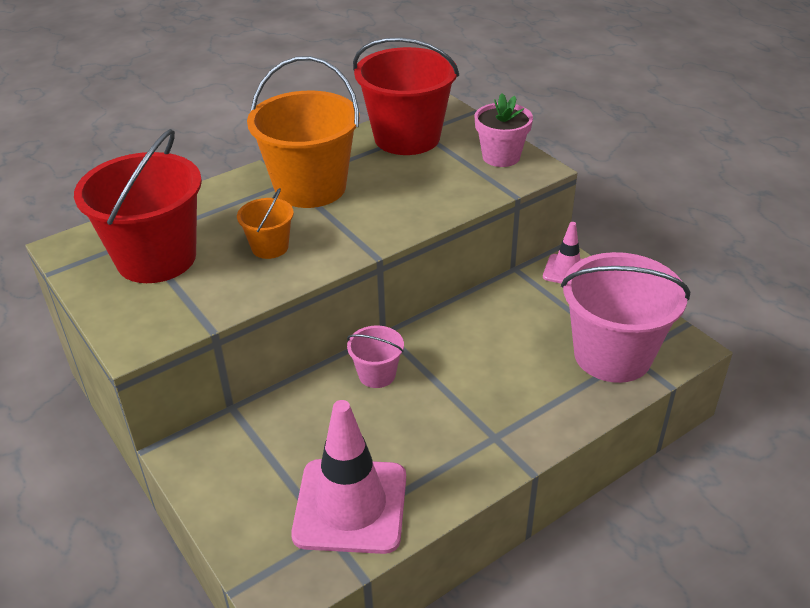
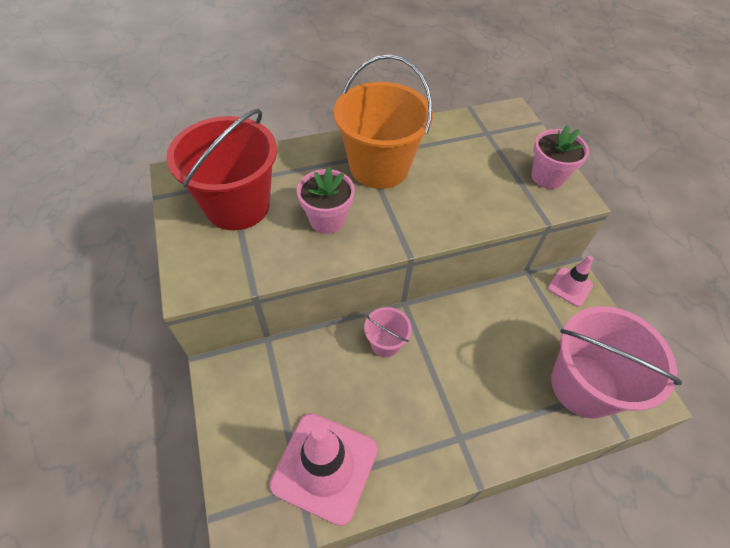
camera: 15 degrees right, 15 degrees up
(270, 247) = (327, 219): orange bucket -> pink flower pot
(407, 138) = (473, 136): red bucket -> none

